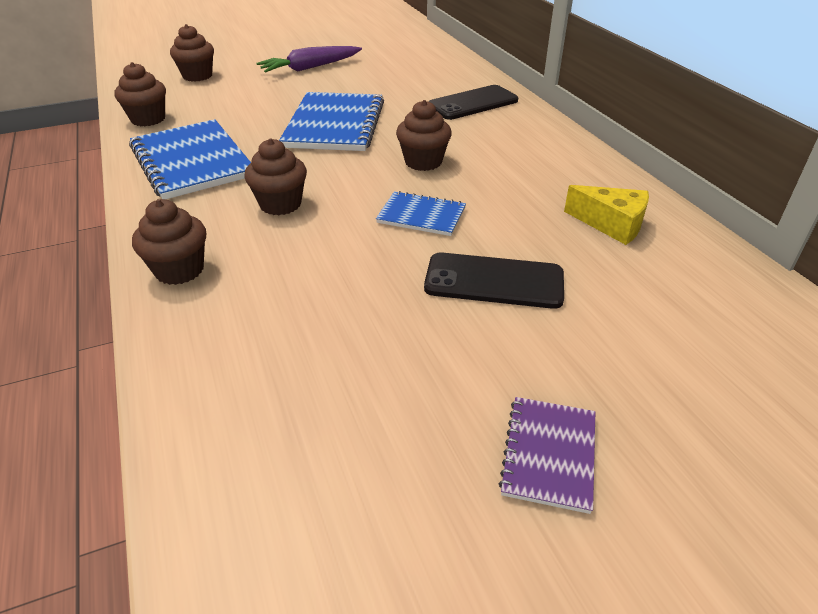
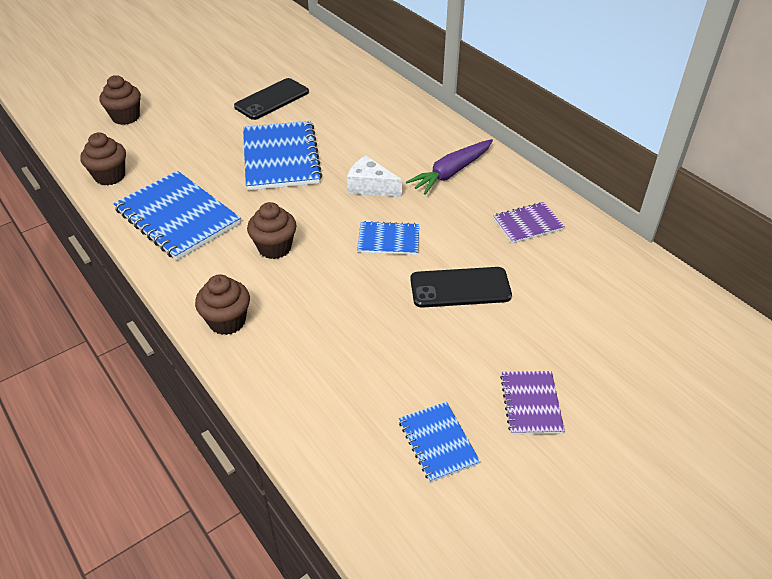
camera: 15 degrees left, 5 degrees up
(310, 68) = (227, 93): purple carrot -> purple carrot (451, 172)
(380, 481) = (438, 442): none -> blue notebook
(423, 162) = (370, 187): brown cupcake -> white cheese
(473, 103) = (388, 117): black phone -> black phone (272, 99)
(611, 224) = (527, 224): yellow cheese -> purple notebook

